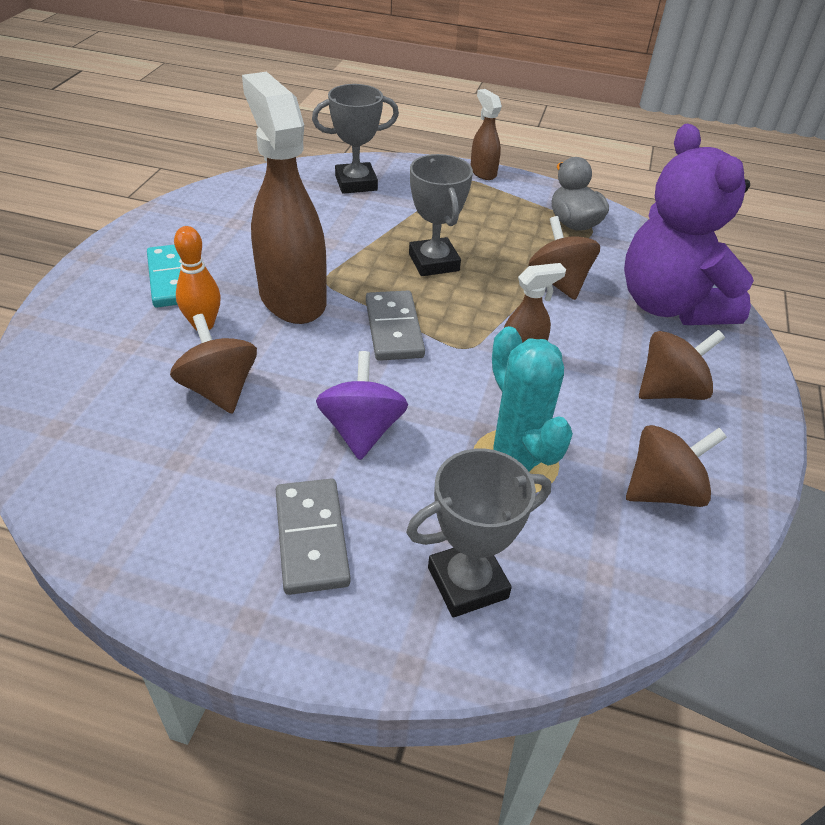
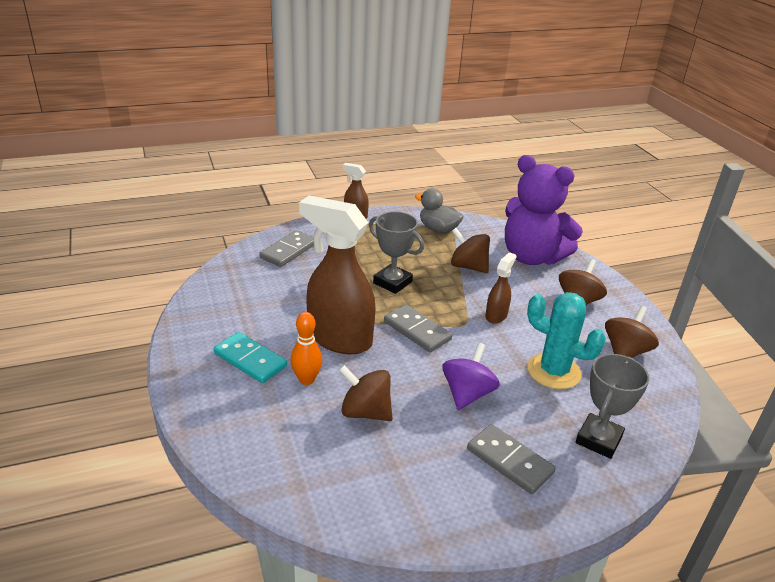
camera: 35 degrees left, 10 degrees down
(356, 183) = (288, 251): grey trophy -> grey domino
(362, 430) = (467, 394): purple spinning top -> purple spinning top turned 60 degrees clockwise

